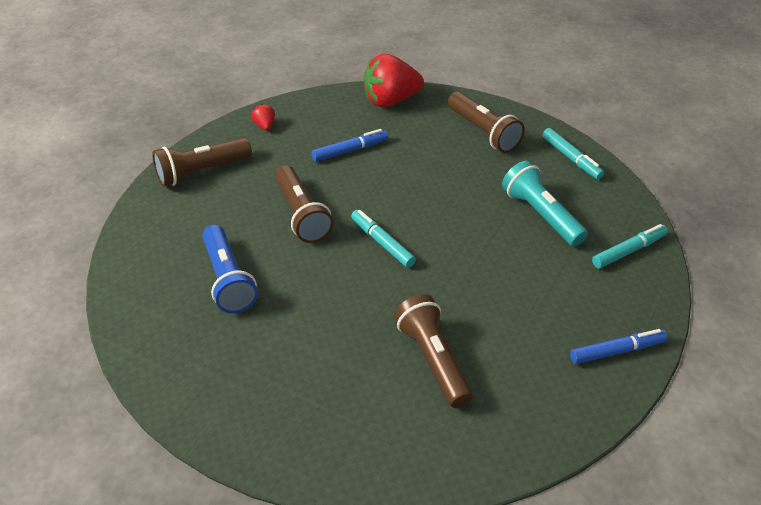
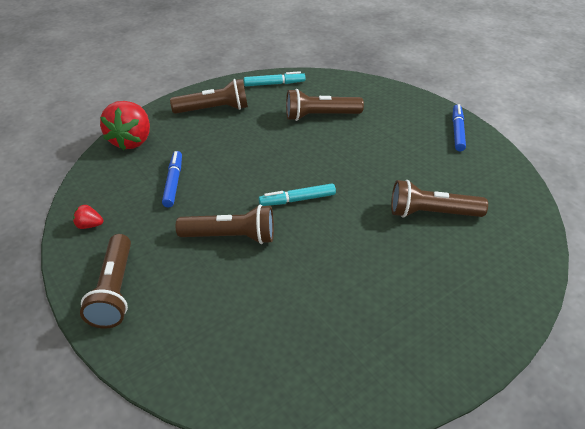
camera: 65 degrees left, 0 degrees up
(228, 280) = (281, 310): blue flashlight -> none
(541, 215) = (320, 116): turquoise flashlight -> brown flashlight
(629, 251) = (376, 95): turquoise marker -> none

